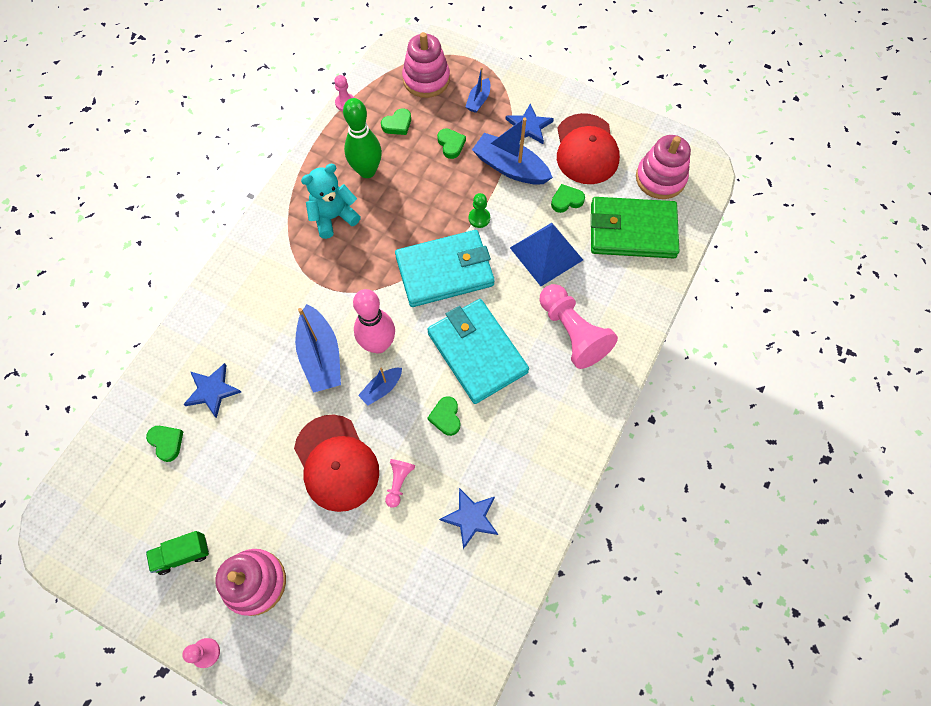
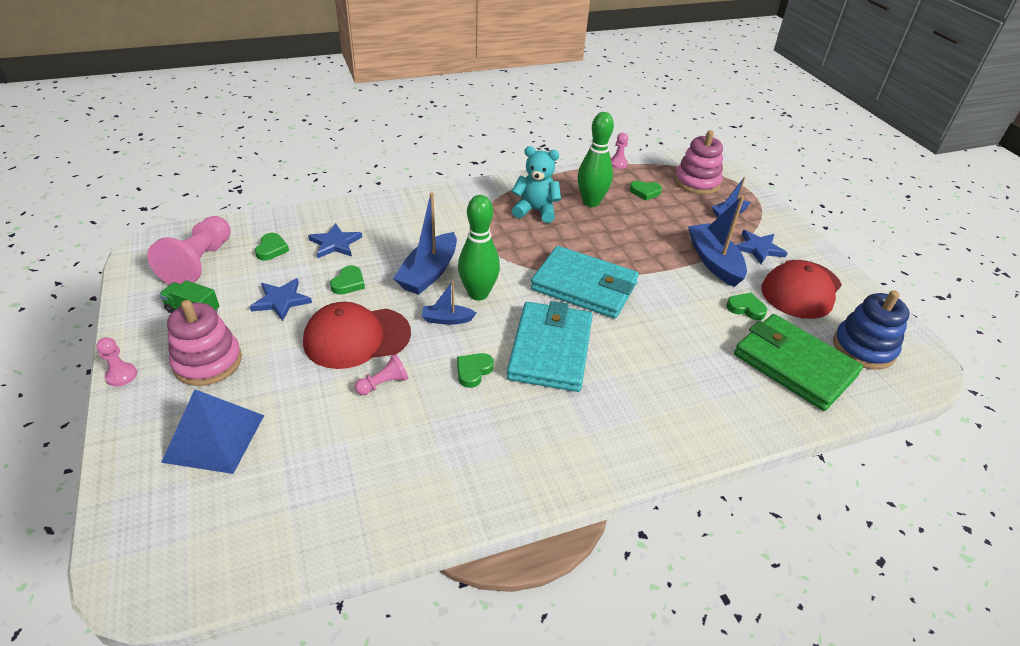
camera: 40 degrees right, 25 degrees down
(336, 463) = (357, 337): red cap -> red cap turned 60 degrees clockwise
(378, 344) = (478, 294): pink bowling pin -> green bowling pin
(451, 144) = (676, 223): green heart -> green heart (348, 283)
(471, 517) = (407, 452): blue star -> blue star (281, 301)
(479, 218) = (651, 274): green pawn -> none
(546, 253) = (688, 329): blue pyramid -> blue pyramid (214, 438)
(572, 333) = (653, 394): pink pawn -> pink pawn (199, 263)
(660, 178) = (863, 348): pink stacking toy -> blue stacking toy

